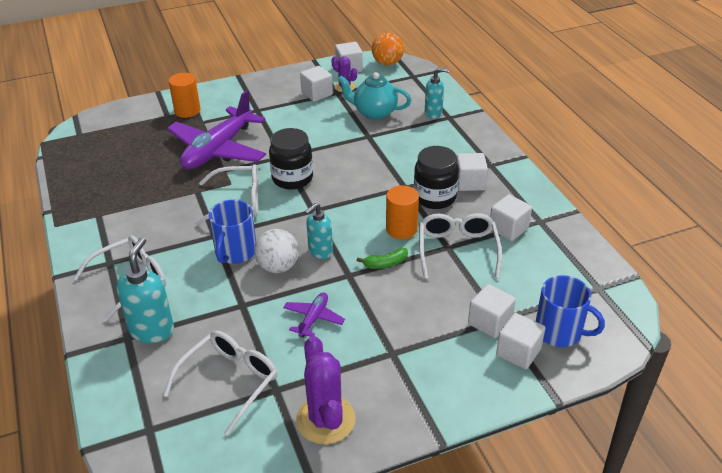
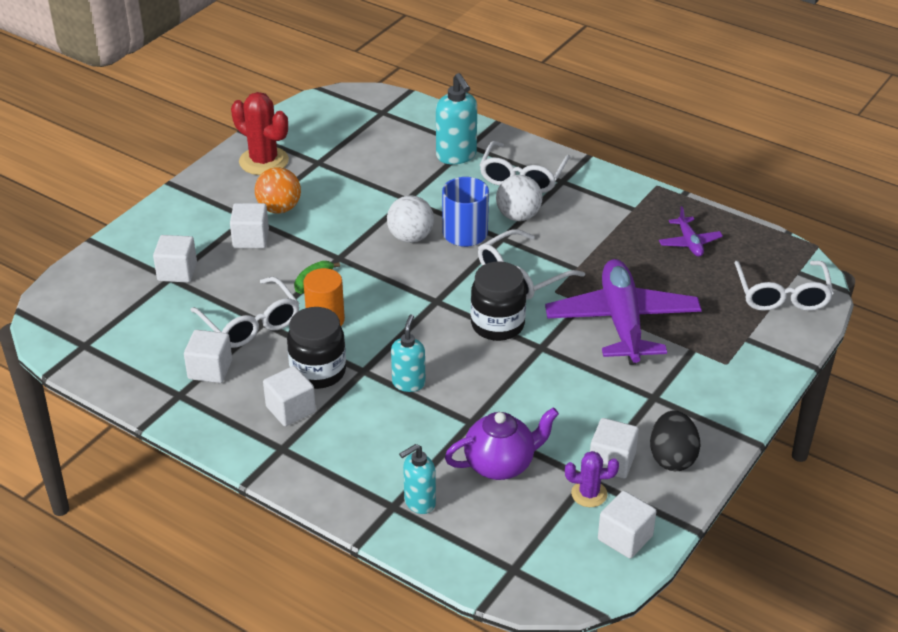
camera: 145 degrees right, 0 degrees up
(181, 247) = (518, 216): none -> white ball
(187, 111) = (733, 355): orange cylinder -> none
(229, 382) = (357, 153): white glasses -> white glasses (782, 295)
(286, 85) = (672, 458): none -> black egg
(313, 319) = (335, 213): purple plane -> purple plane (689, 243)
(320, 252) = (386, 265): turquoise soap dispenser -> turquoise soap dispenser (409, 383)
(325, 420) = (264, 161): purple cactus -> red cactus
(374, 113) = (500, 465): turquoise teapot -> purple teapot
(387, 63) = (579, 580): orange ball -> orange ball (279, 208)
(518, 352) = (138, 259): white cube -> white cube (251, 238)
(559, 332) = (108, 289): blue mug -> none

